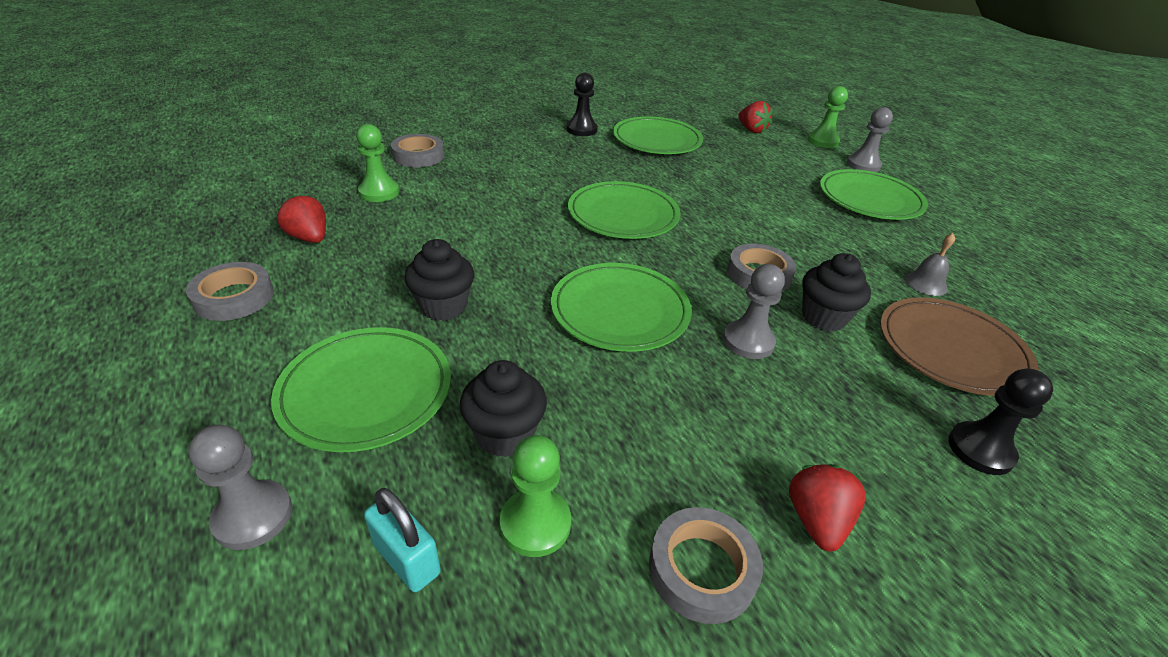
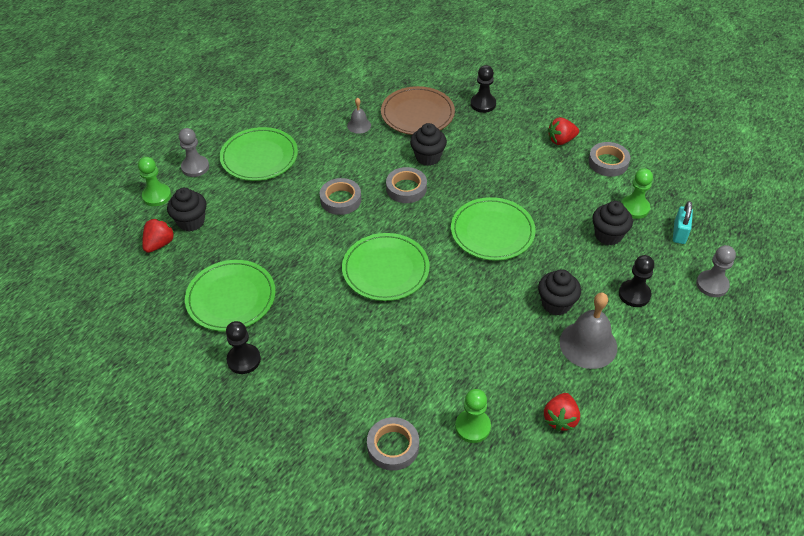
camera: 115 degrees left, 10 degrees up
(234, 297) = (639, 404): grey tape -> grey tape (340, 199)
(356, 301) = (588, 344): none -> grey bell
(366, 391) = (634, 294): green plate -> black pawn
(748, 341) = (473, 179): grey pawn -> none
(774, 146) = (191, 222): none -> black cupcake

